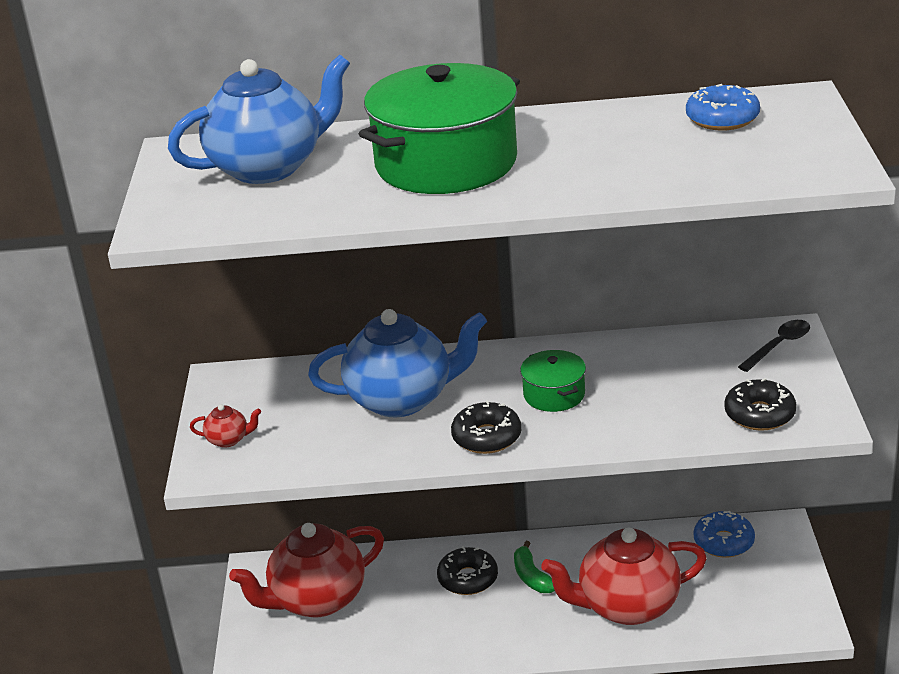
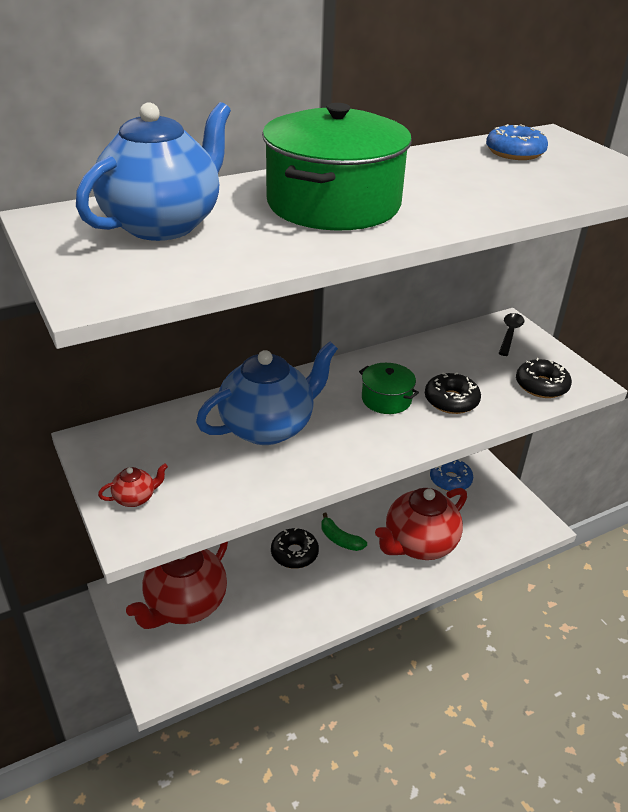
camera: 30 degrees left, 5 degrees up
(486, 437) = (362, 445): black donut -> black donut (451, 400)

